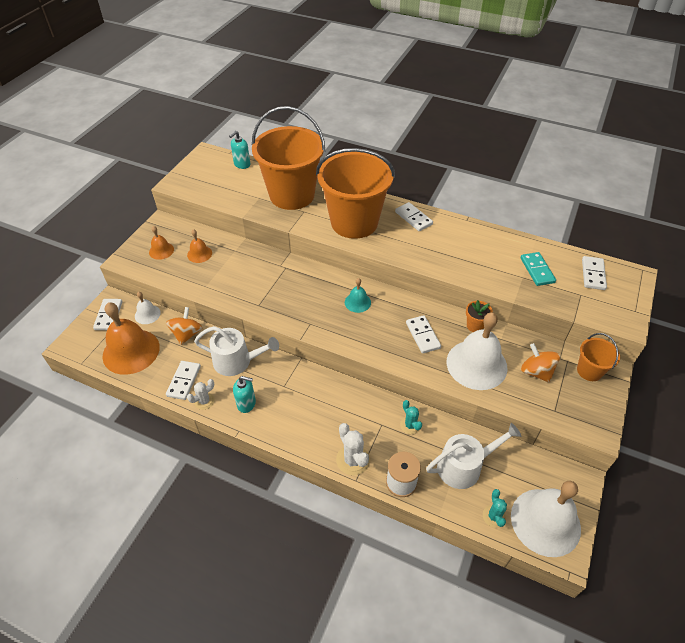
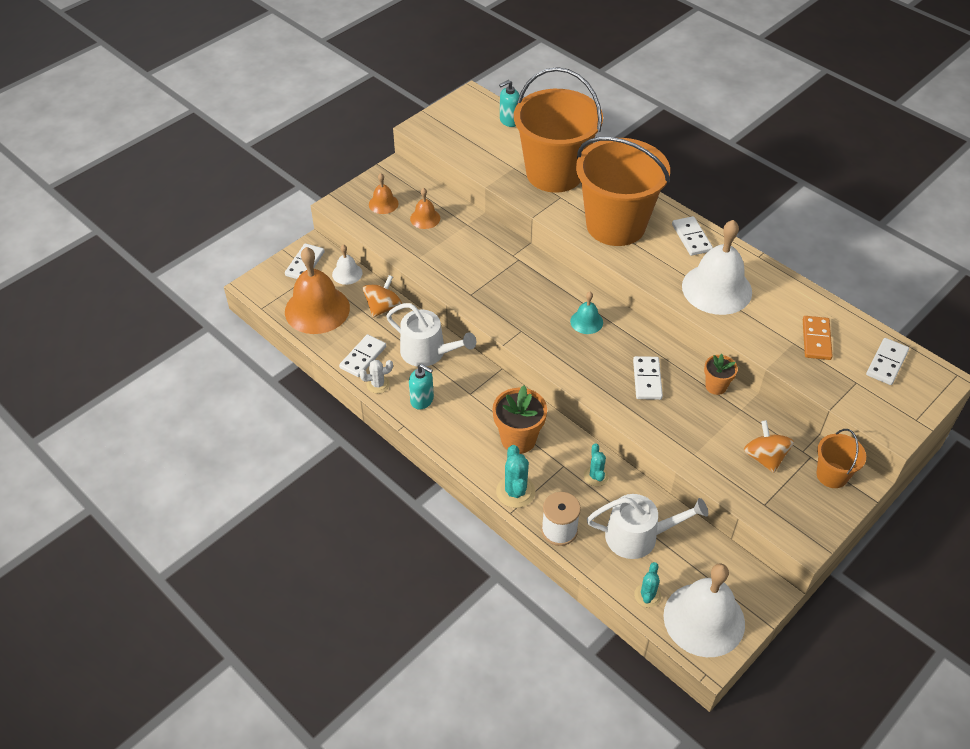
camera: 20 degrees right, 0 degrees up
(337, 413) = (518, 439): none -> orange flower pot
(353, 460) = (515, 492): white cactus -> turquoise cactus
(476, 364) = (696, 429): white bell -> white bell (716, 289)
(537, 270) = (816, 339): turquoise domino -> orange domino

